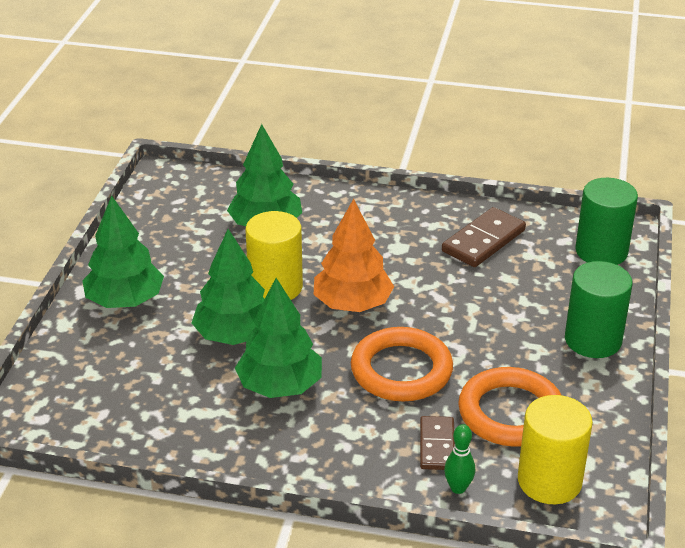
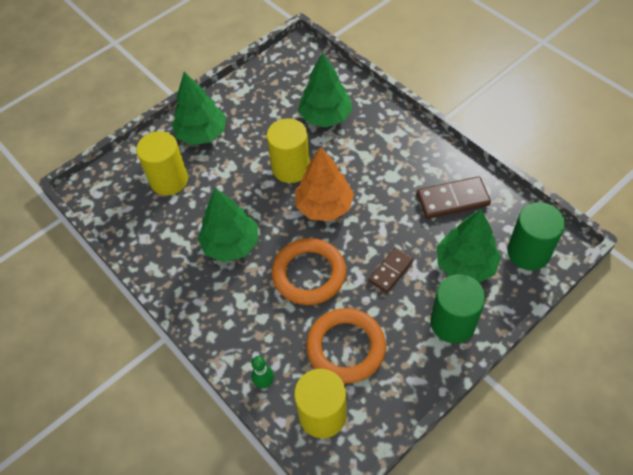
camera: 40 degrees right, 20 degrees up
(130, 362) = (169, 180): none -> yellow cylinder
(235, 335) = (238, 192): green tree -> green tree (465, 265)
(437, 445) = (280, 343): brown domino -> brown domino (391, 271)

